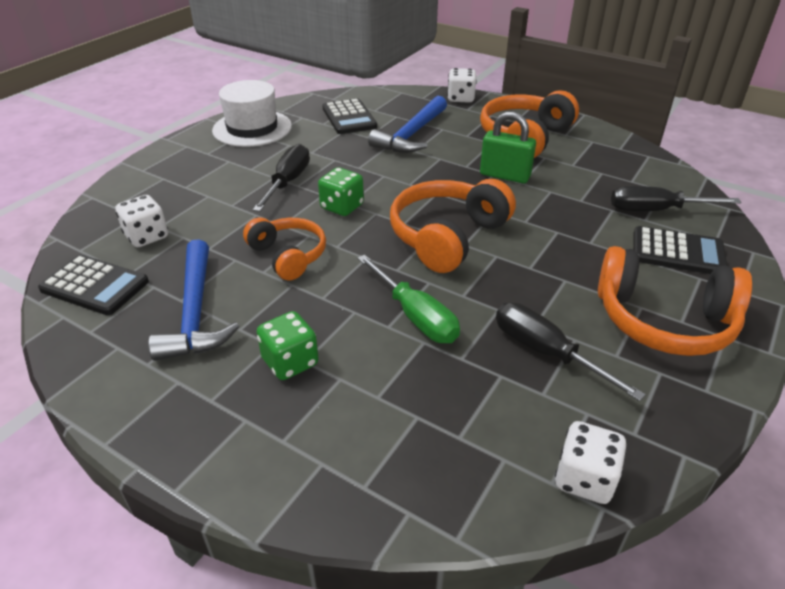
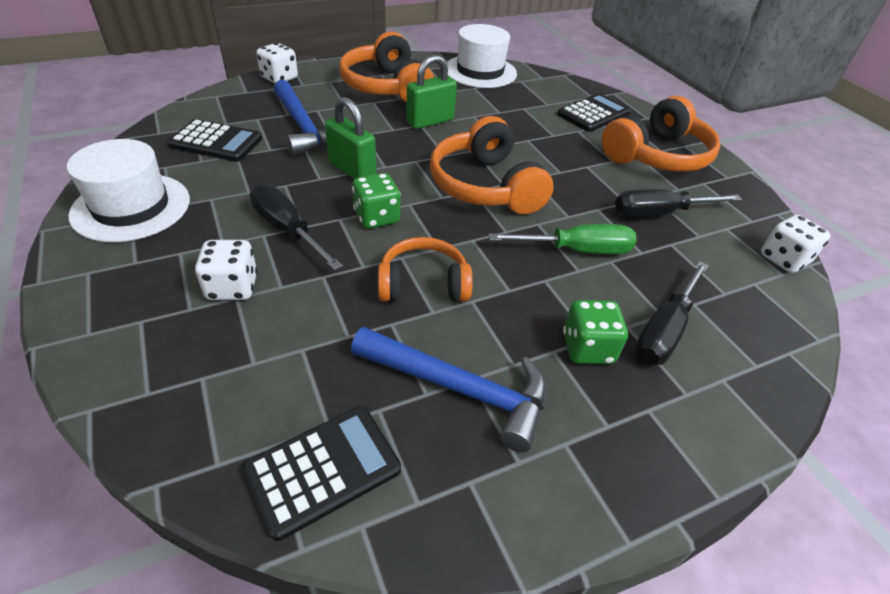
camera: 60 degrees left, 5 degrees up
(147, 236) = (264, 382): white dice -> white dice (232, 287)
(386, 174) = (352, 170): none -> green padlock
(637, 164) = (480, 71): none -> white hat
(655, 210) = (541, 96): black screwdriver -> black screwdriver (664, 331)

